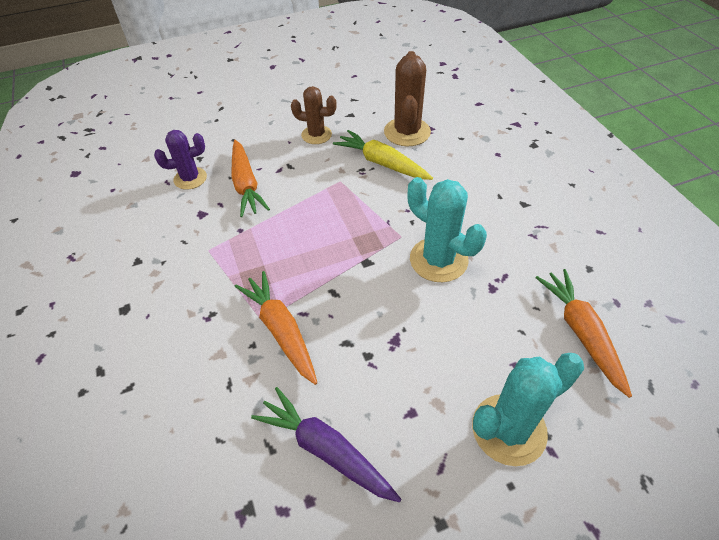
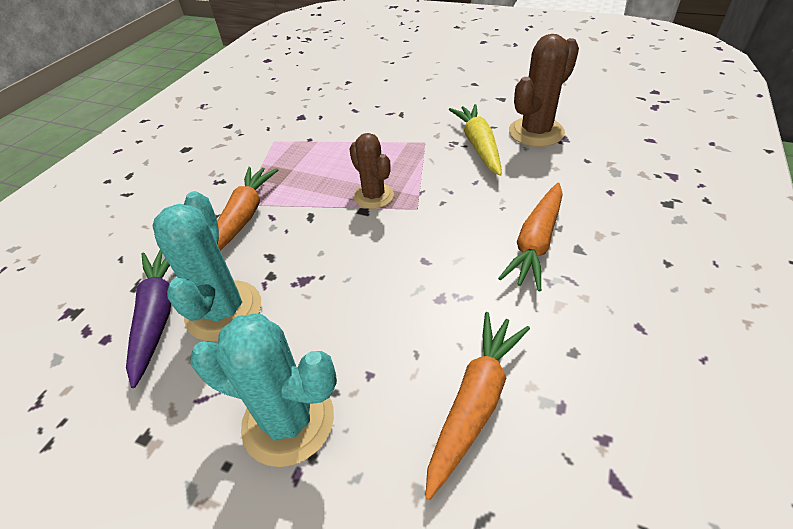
camera: 45 degrees right, 5 degrees down
(190, 178) = (324, 92): purple cactus -> none
(246, 184) = (353, 112): orange carrot -> orange carrot (536, 242)
(316, 135) = (451, 101): brown cactus -> brown cactus (373, 196)
(438, 260) = (423, 244): turquoise cactus -> turquoise cactus (224, 311)

